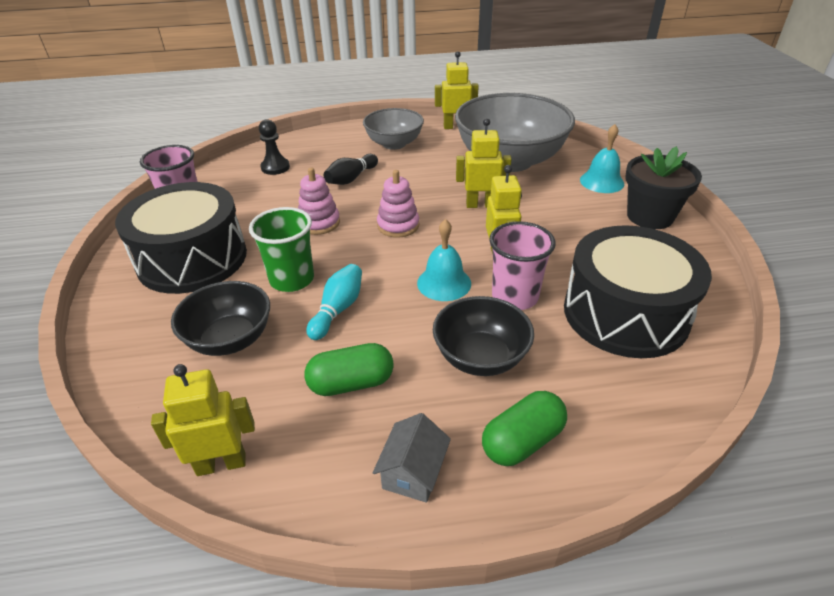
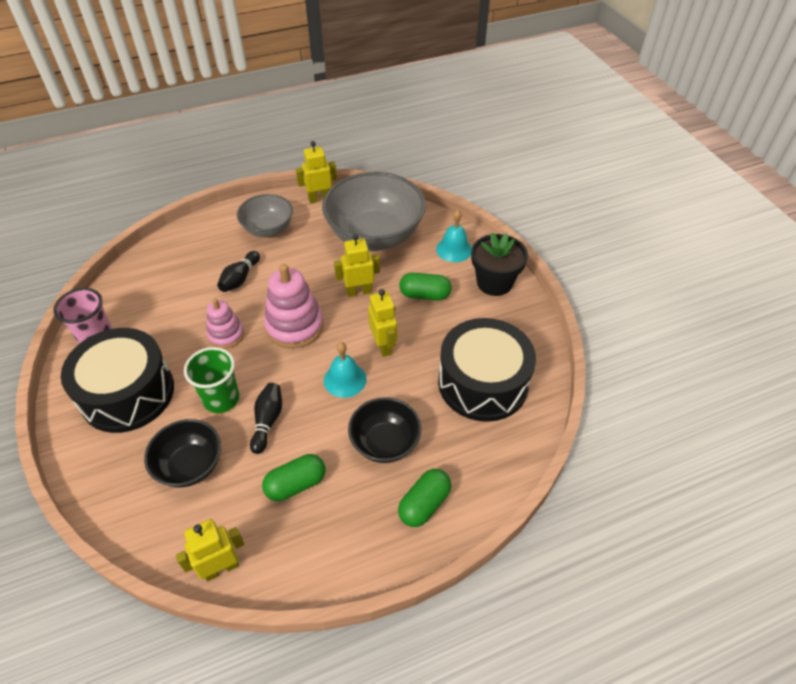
camera: 15 degrees left, 10 degrees up
(275, 167) = (165, 275): black pawn -> none
(338, 309) = (267, 421): turquoise bowling pin -> black bowling pin
(398, 225) = (295, 326): pink stacking toy -> pink stacking toy, size x1.63
(413, 472) = (356, 543): grey house -> none
(515, 297) = (401, 383): pink cup -> none
(559, 217) = (424, 295): none -> green capsule

